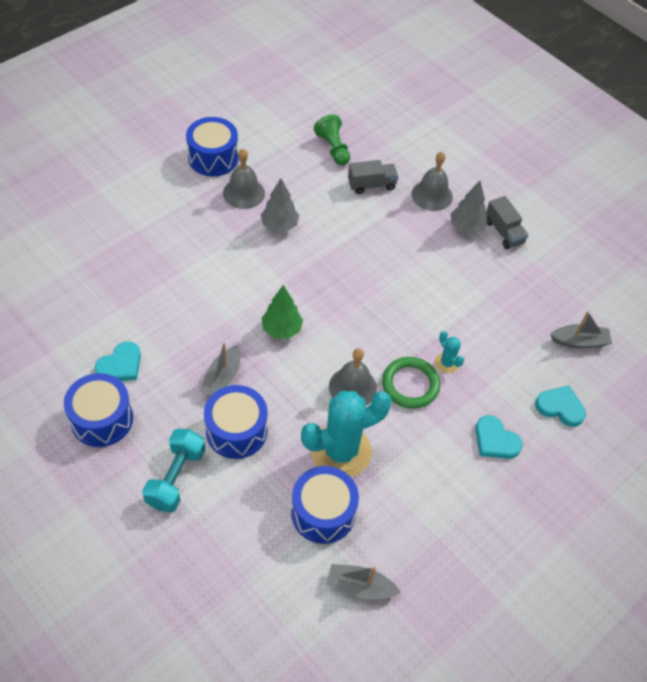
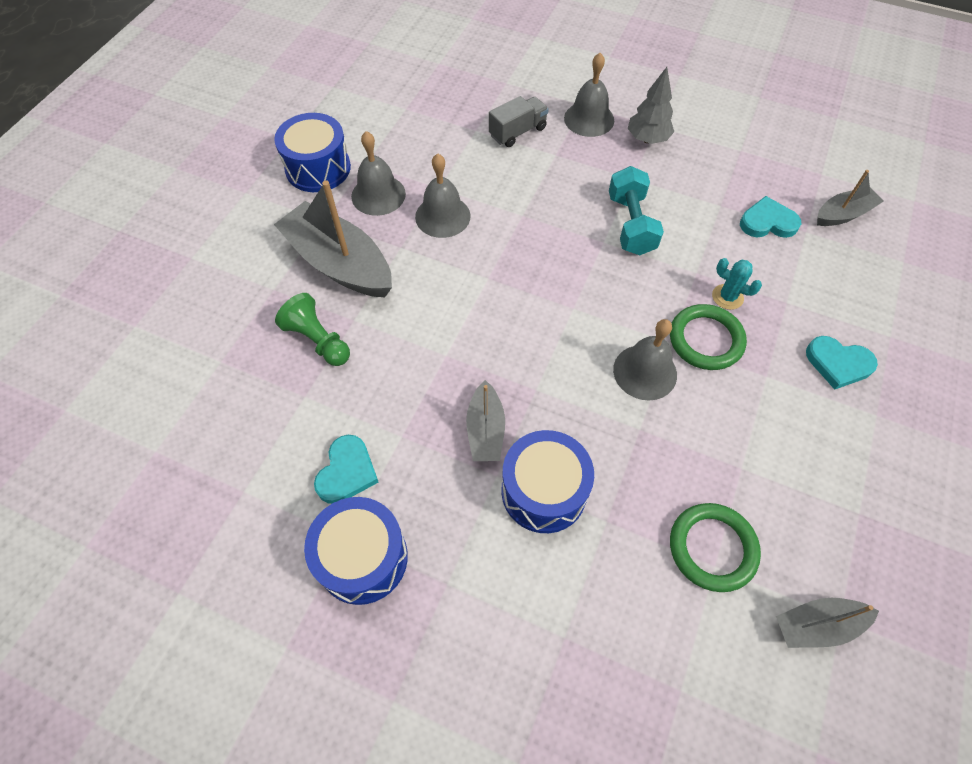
camera: 20 degrees left, 5 degrees up
(176, 478) = (506, 593): turquoise dumbbell -> turquoise dumbbell (631, 224)
(190, 230) = (339, 263): none -> grey boat
(279, 225) = (442, 216): grey tree -> grey bell
(281, 329) = (520, 338): green tree -> none
(323, 513) = (712, 548): blue drum -> green ring
(333, 148) = (450, 108): green pawn -> green pawn (318, 340)
(341, 451) = (682, 458): turquoise cactus -> none
(504, 232) = (688, 129): grey truck -> none
(560, 407) = (876, 295): turquoise heart -> turquoise heart (767, 222)

